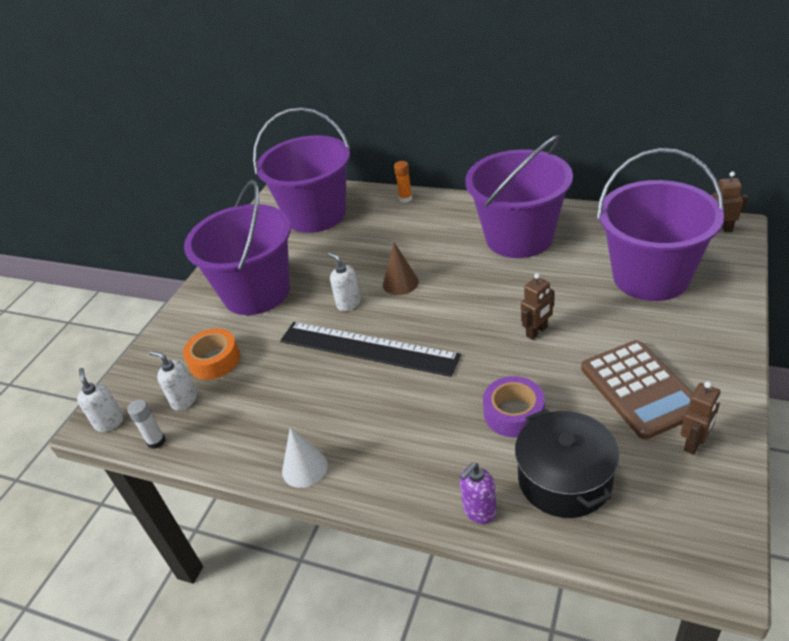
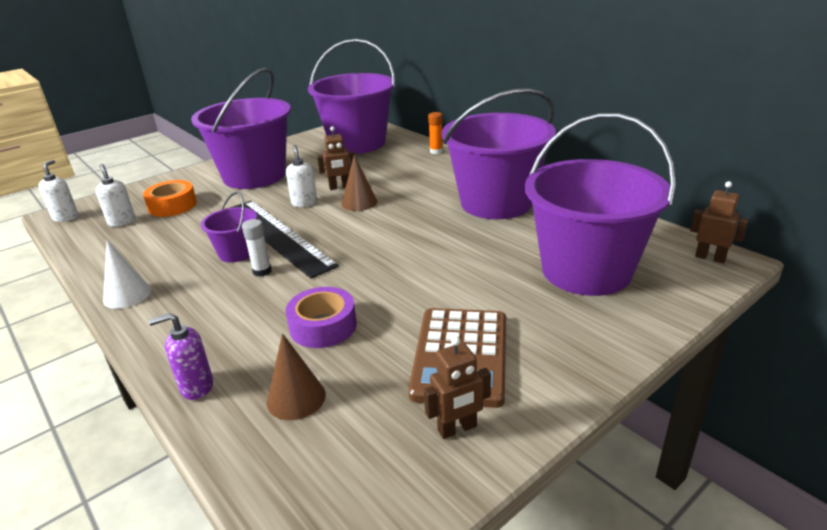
camera: 25 degrees right, 10 degrees down
(156, 441) = (72, 239): white glue stick -> white glue stick (262, 271)
(352, 381) = (237, 253): none -> purple bucket
(537, 332) = (423, 274): brown robot -> brown robot (339, 187)
(564, 479) = (296, 398): black pot -> brown cone

